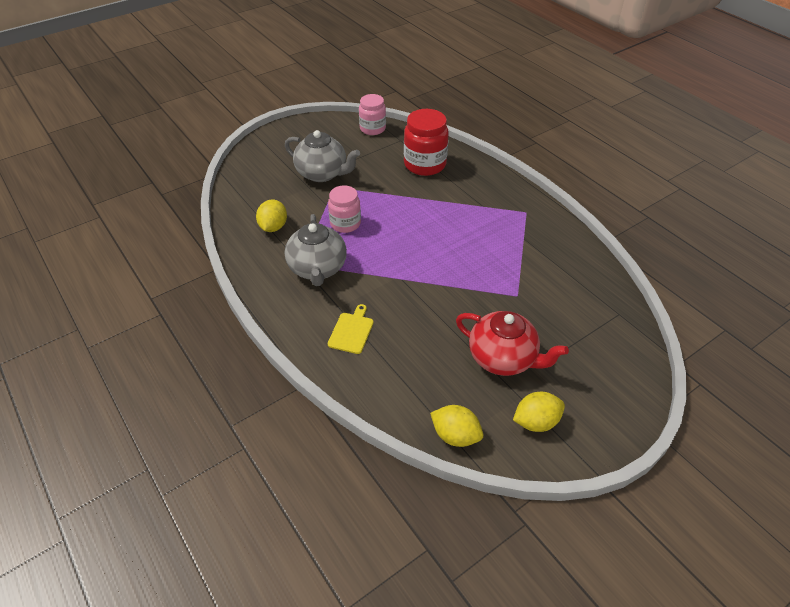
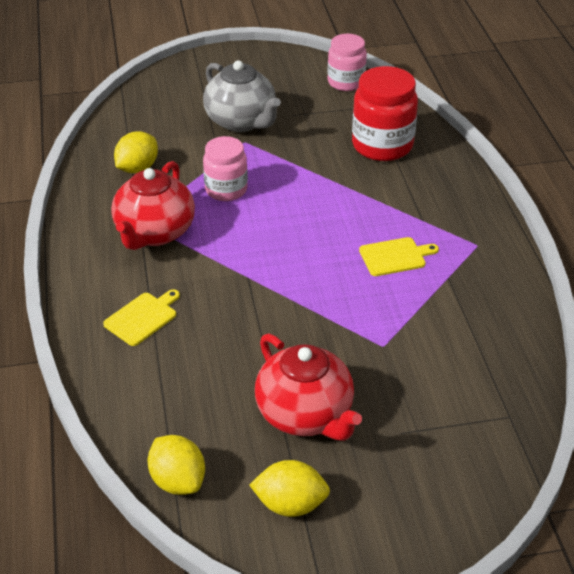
camera: 25 degrees right, 5 degrees down
(317, 269) = (154, 233): grey teapot -> red teapot
(483, 235) = (395, 256): none -> yellow cutting board

